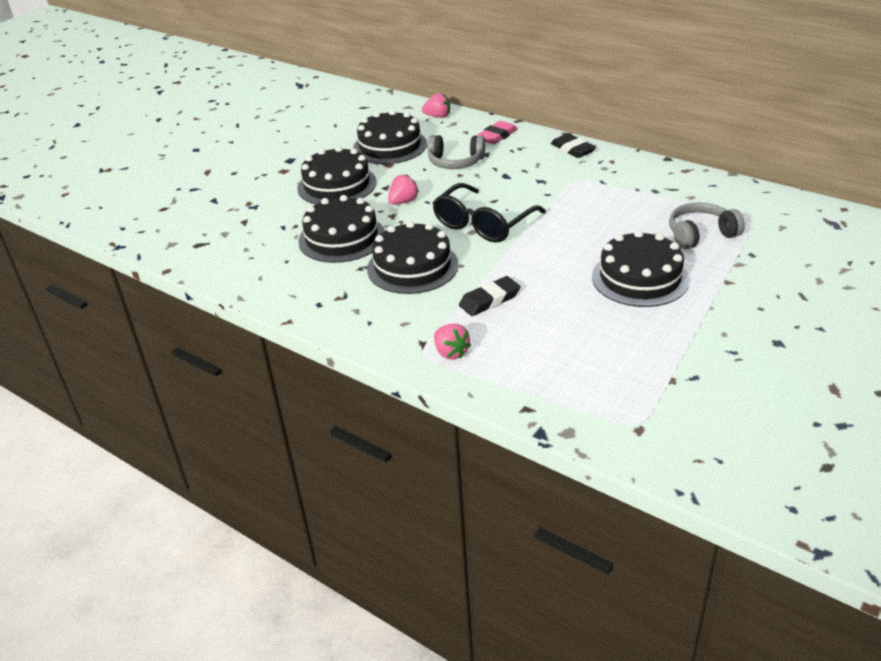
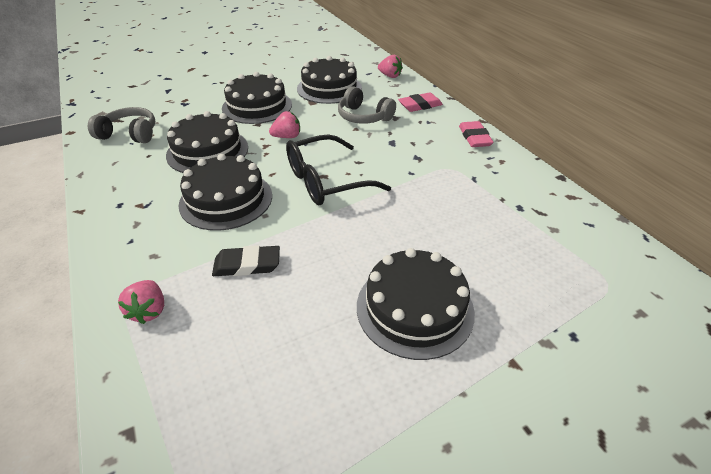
camera: 25 degrees right, 5 degrees up
(572, 149) = (474, 137): black eraser -> pink eraser
(700, 235) = (529, 281): grey headphones -> grey headphones (130, 134)

